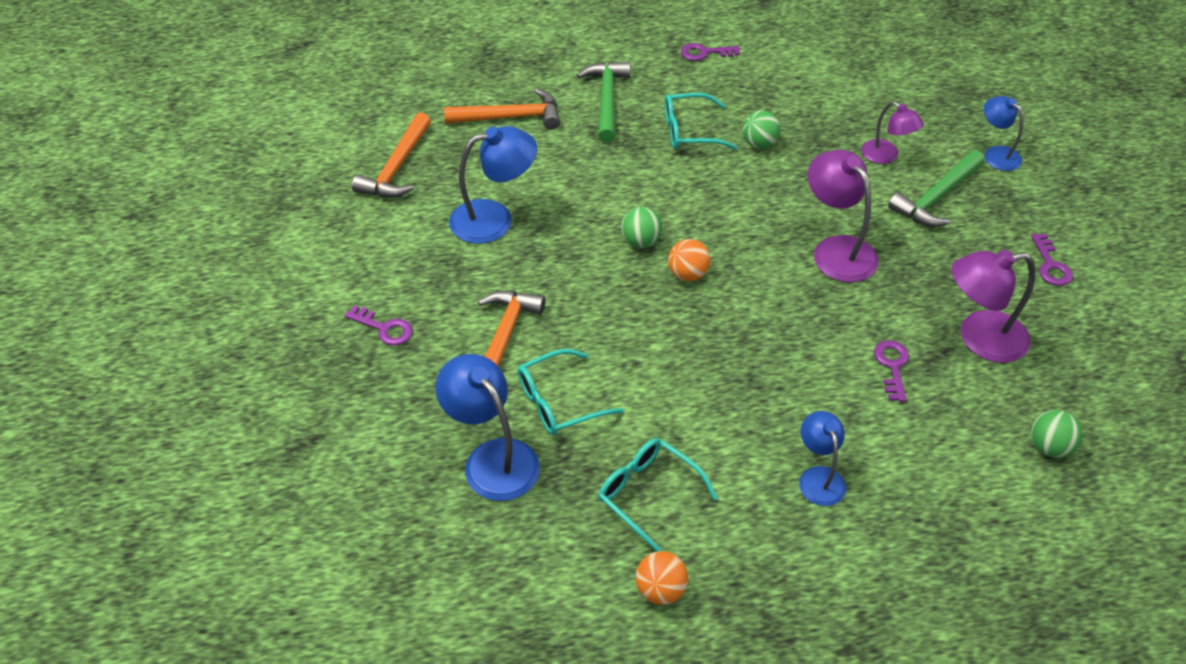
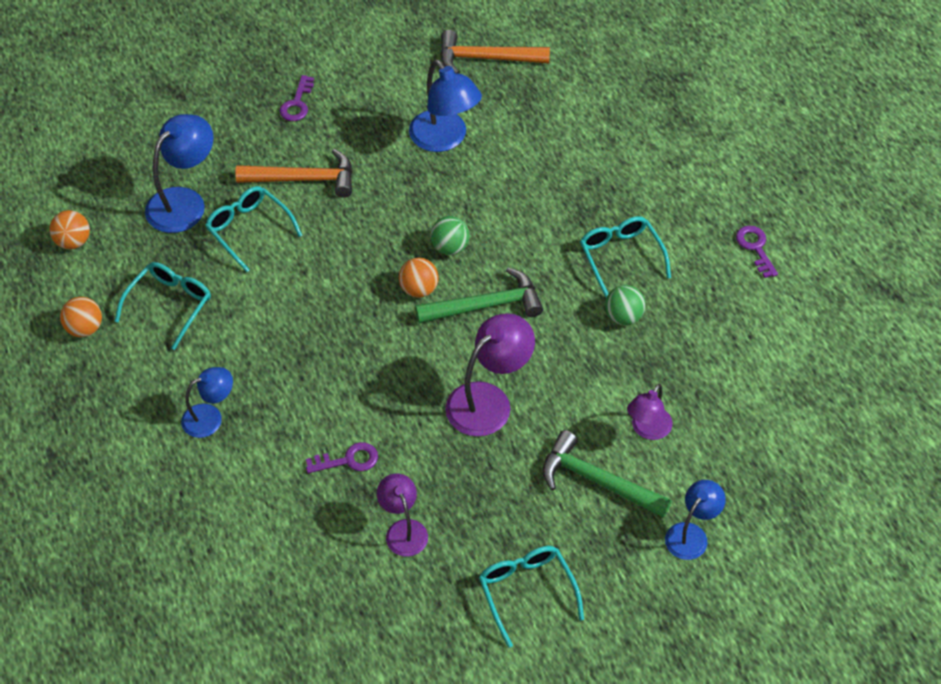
camera: 75 degrees right, 5 degrees up
(510, 117) = (585, 117): orange hammer -> none
(514, 587) = (73, 241): none -> orange ball
(606, 100) = (641, 183): green hammer -> green hammer (486, 305)
(979, 338) = (403, 530): purple lamp -> purple lamp, size x0.62
(1049, 447) = (281, 593): green ball -> none
(1050, 265) = (526, 591): purple key -> turquoise glasses

